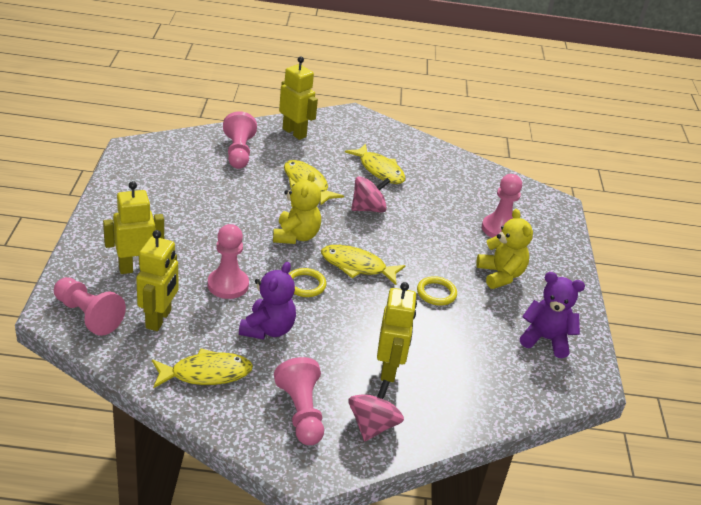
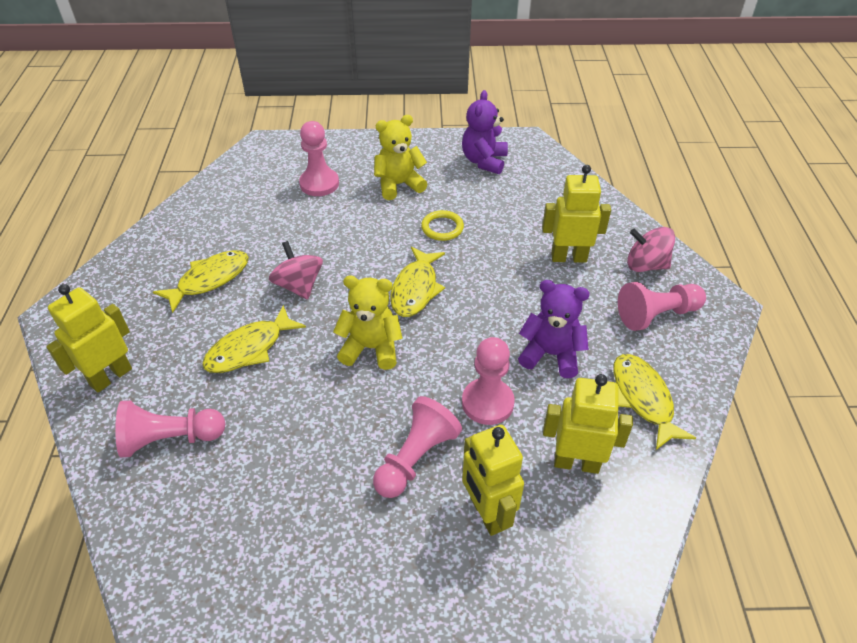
camera: 90 degrees left, 10 degrees up
(88, 315) = (602, 547): pink pawn -> pink pawn (416, 458)
(305, 285) = (463, 330): yellow ring -> none

